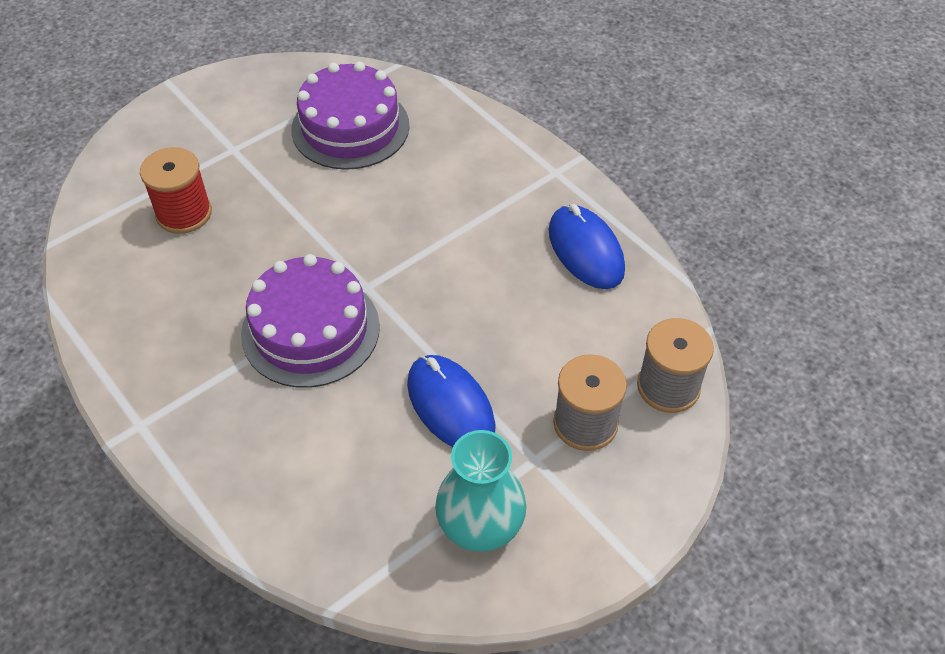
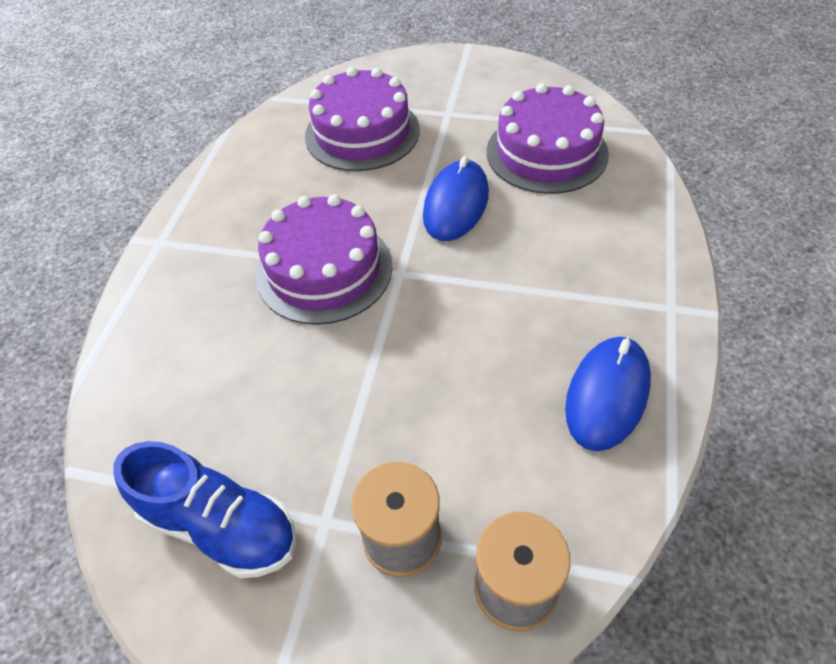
camera: 55 degrees right, 0 degrees up
(184, 213) = (362, 133): red spool -> purple cake
(450, 406) = (330, 413): blue mouse -> blue mouse (456, 204)
(480, 525) = (220, 525): turquoise vase -> blue shoe

